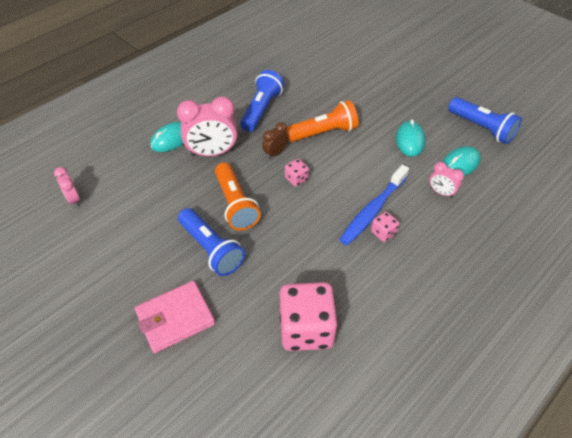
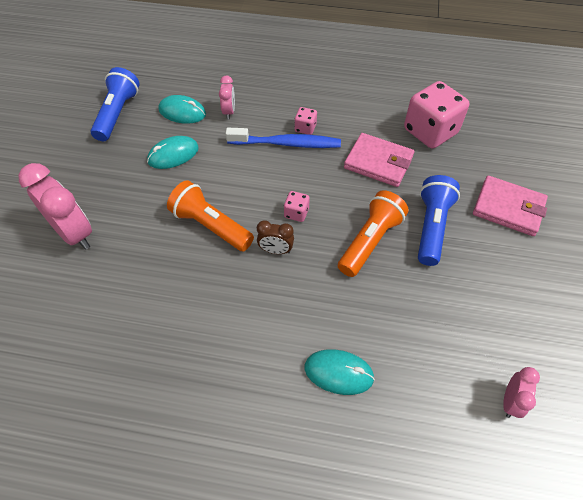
camera: 125 degrees left, 5 degrees up
(212, 153) = (323, 310): pink clock -> pink clock (74, 233)
(261, 109) = (213, 309): blue flashlight -> none
(302, 259) = (378, 162): none -> pink wallet

